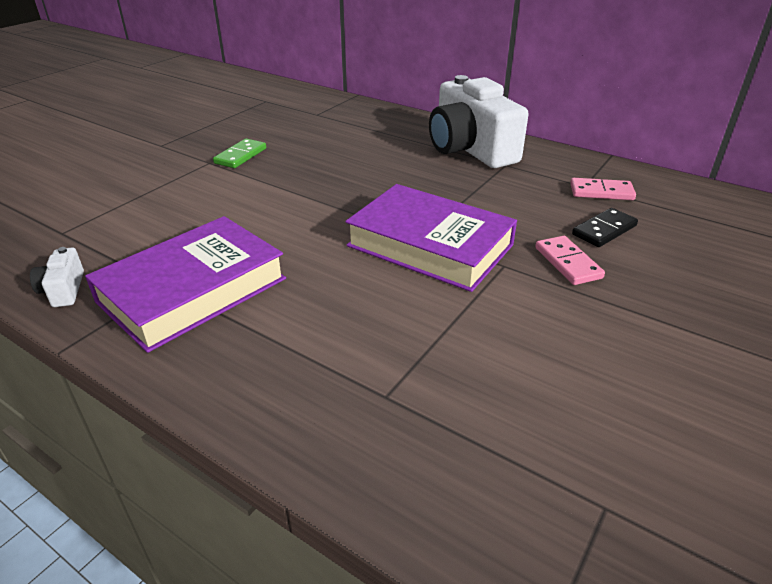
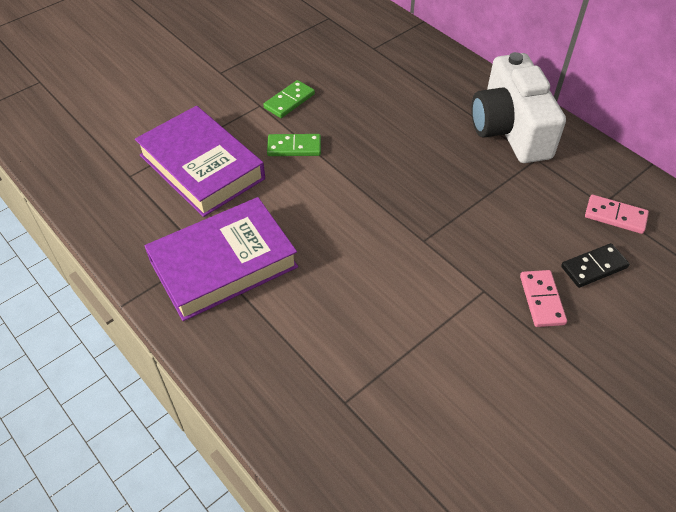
camera: 15 degrees right, 15 degrees up
(63, 290) = (128, 242): white camera -> none
(255, 186) = (294, 147): none -> green domino
(430, 245) = (428, 253): purple book -> purple book (202, 167)

